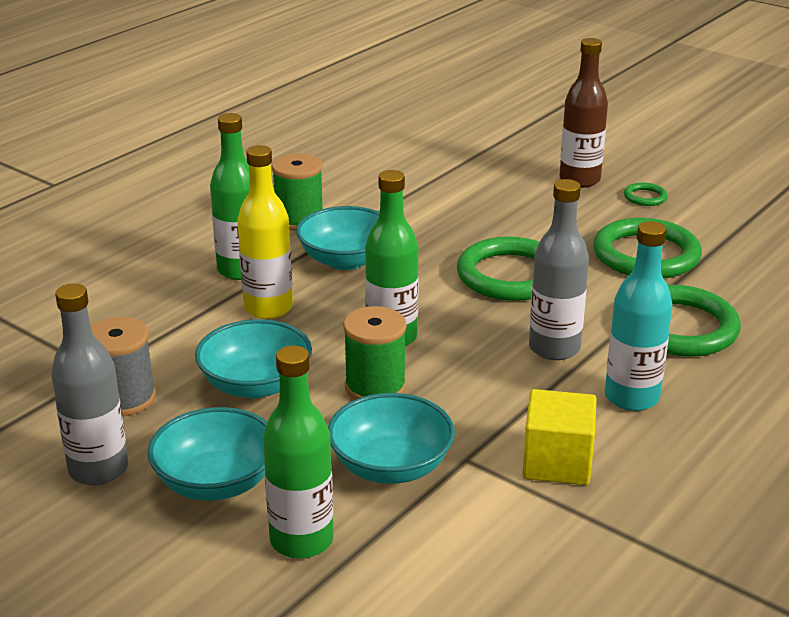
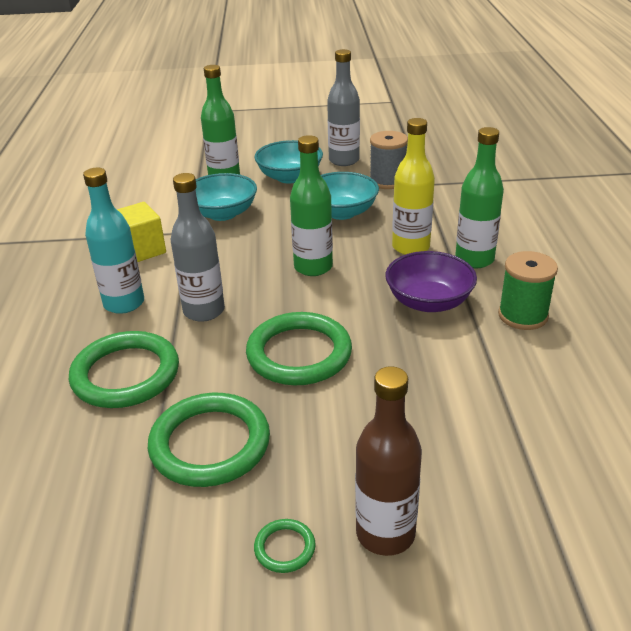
camera: 140 degrees right, 5 degrees up
(346, 260) = (429, 301): turquoise bowl -> purple bowl
(375, 387) = (281, 239): green spool -> none

